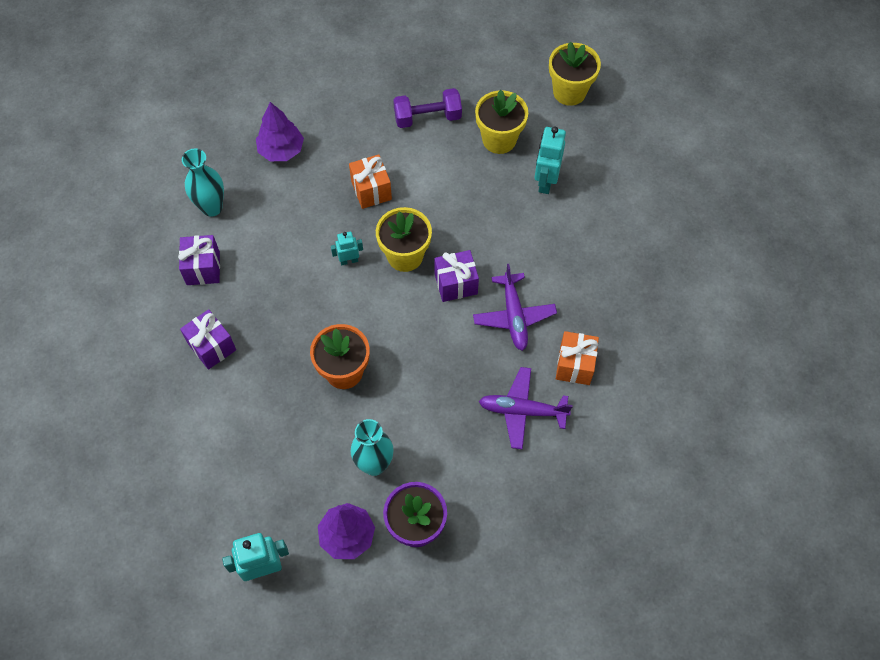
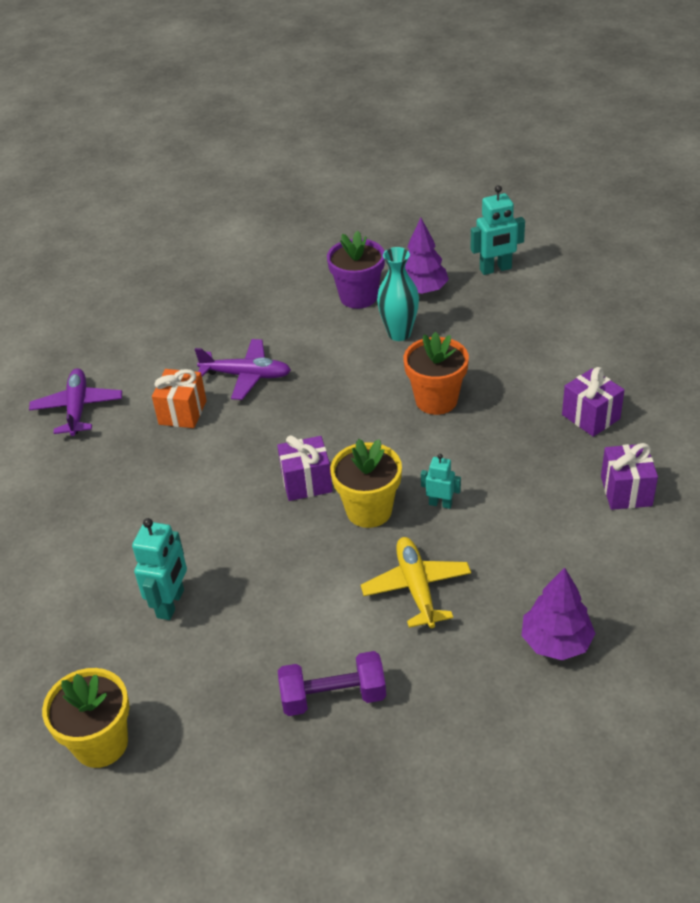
camera: 175 degrees left, 20 degrees down
(212, 207) = (637, 561): turquoise vase -> none
(349, 260) = (440, 503): turquoise robot -> turquoise robot turned 150 degrees counterclockwise
(371, 190) = (416, 587): orange gift -> yellow plane
(499, 139) = (226, 663): yellow flower pot -> none
(514, 316) = (241, 453): purple plane -> purple plane (78, 408)

